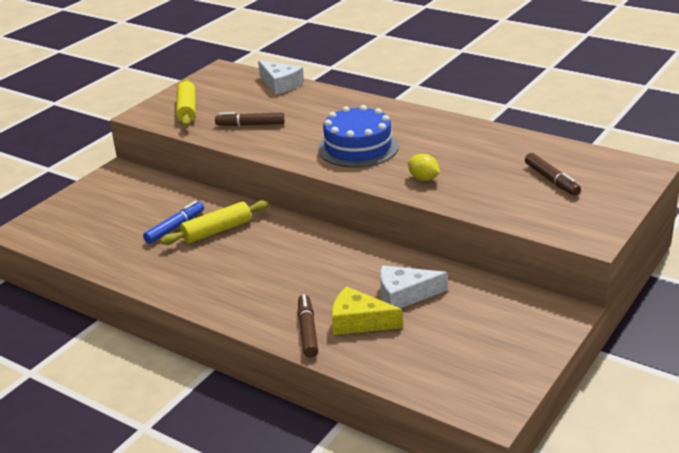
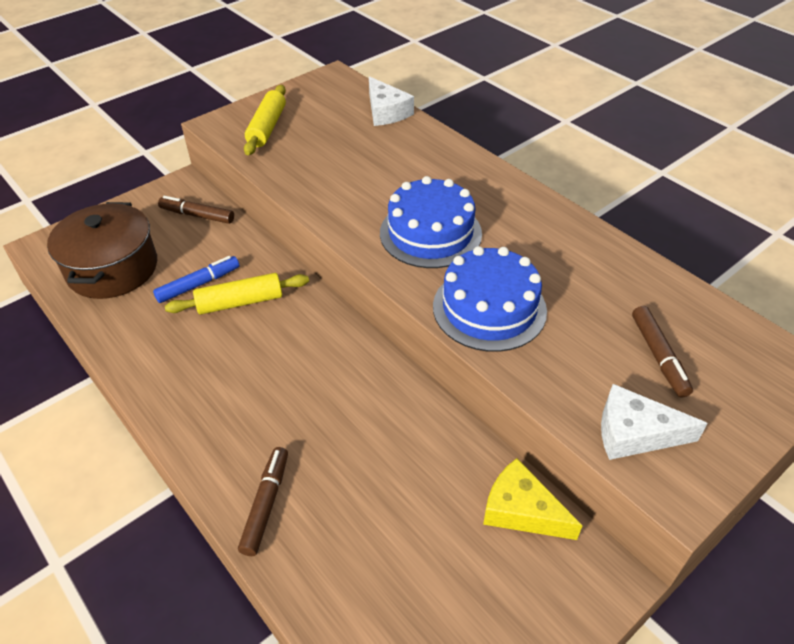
camera: 15 degrees right, 15 degrees up
(93, 232) = (112, 268): none -> brown pot
(250, 125) = (324, 166): brown marker -> brown marker (197, 215)
(359, 321) = (334, 507): yellow cheese -> yellow cheese (521, 510)
(404, 295) = (409, 476): white cheese -> white cheese (634, 433)
(423, 179) = (489, 308): yellow lemon -> blue cake

